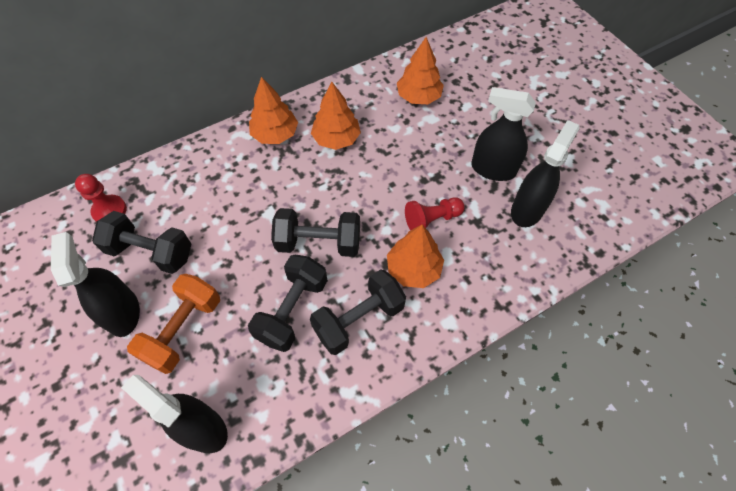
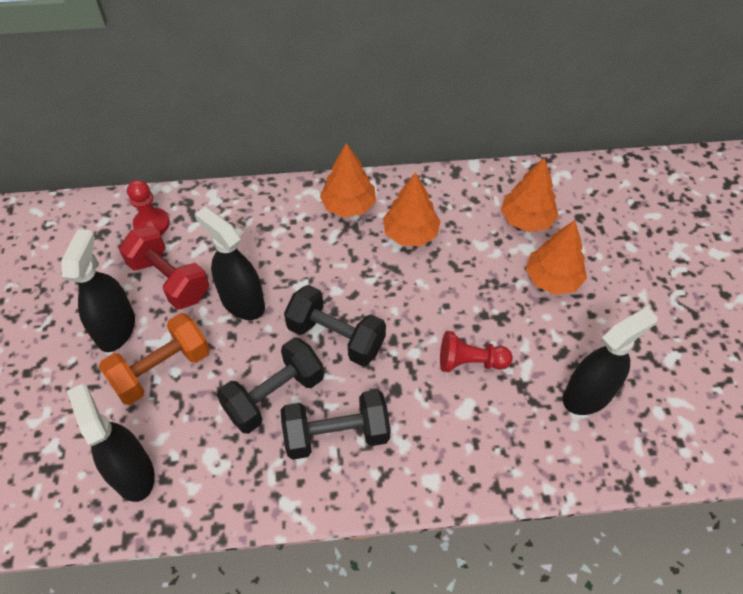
camera: 25 degrees right, 5 degrees down
(151, 252) = (169, 280): black dumbbell -> red dumbbell
(413, 269) = (422, 406): orange tree -> orange tree (552, 279)
(493, 169) = (571, 333): black spray bottle -> black spray bottle (242, 302)

